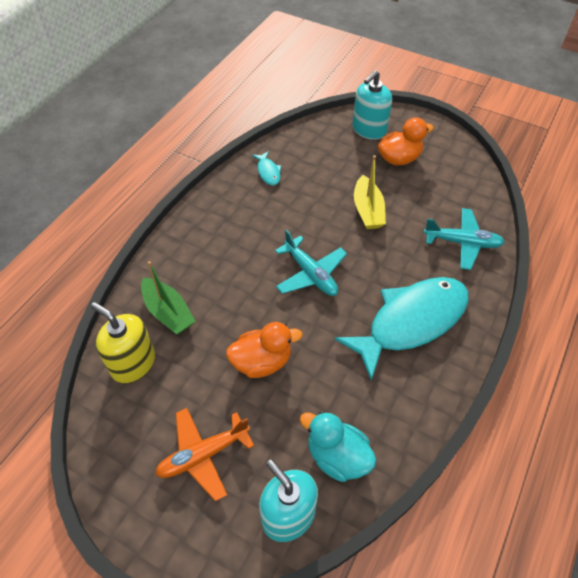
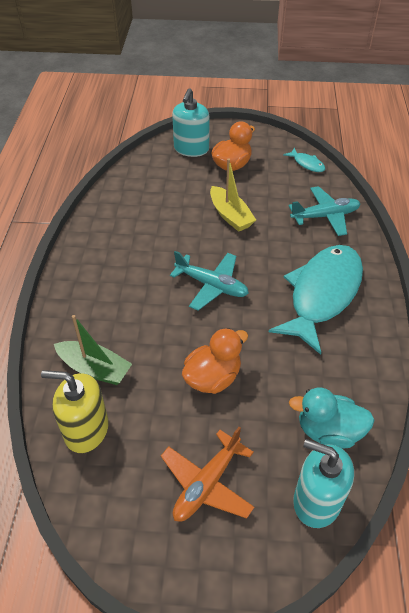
camera: 25 degrees left, 5 degrees down
(268, 172) = (119, 211): turquoise fish -> turquoise fish (307, 164)

